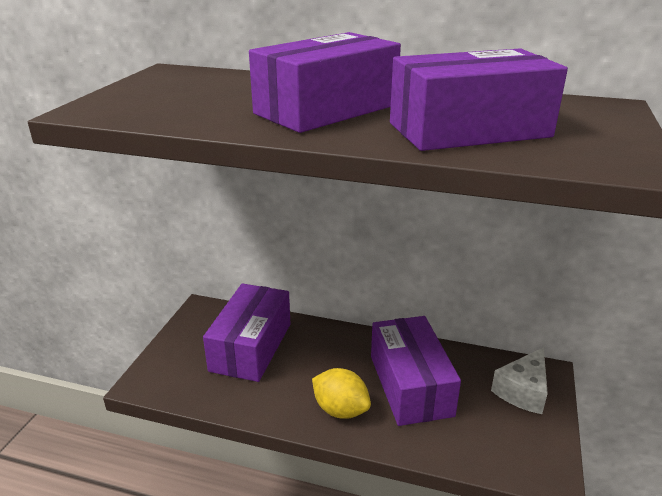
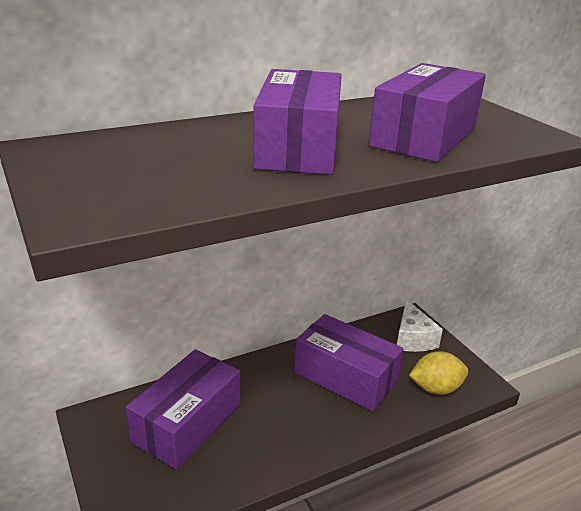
camera: 45 degrees left, 0 degrees up
(251, 347) = (187, 423): purple box -> purple box turned 60 degrees clockwise
(340, 410) = (323, 426): yellow lemon -> yellow lemon (436, 388)

